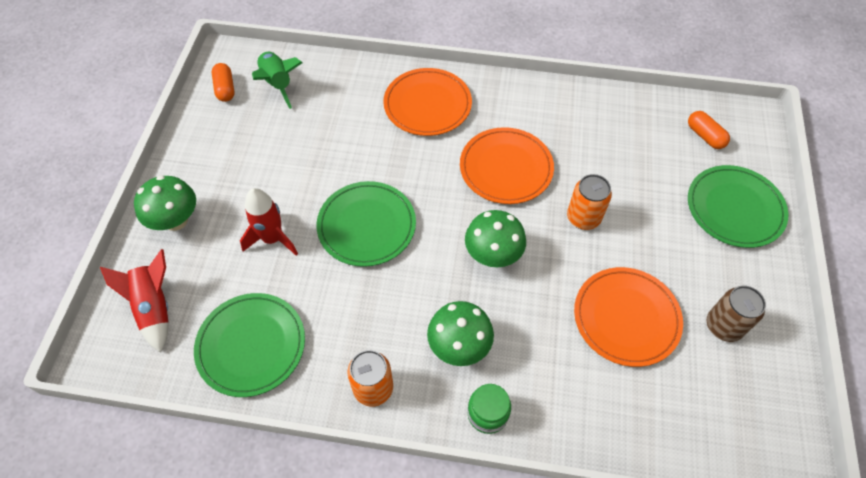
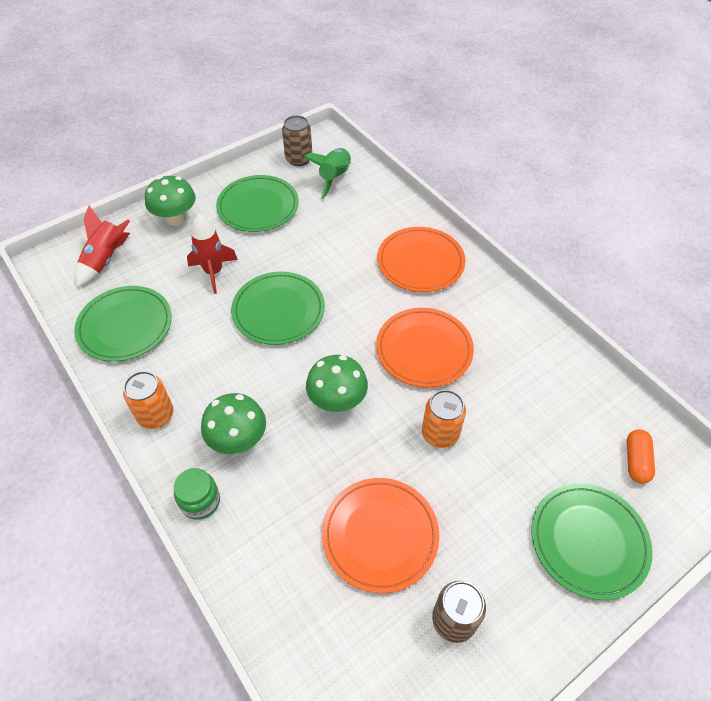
camera: 45 degrees right, 5 degrees down
(225, 88) = (299, 159): orange capsule -> brown can
(240, 155) = (258, 206): none -> green plate

